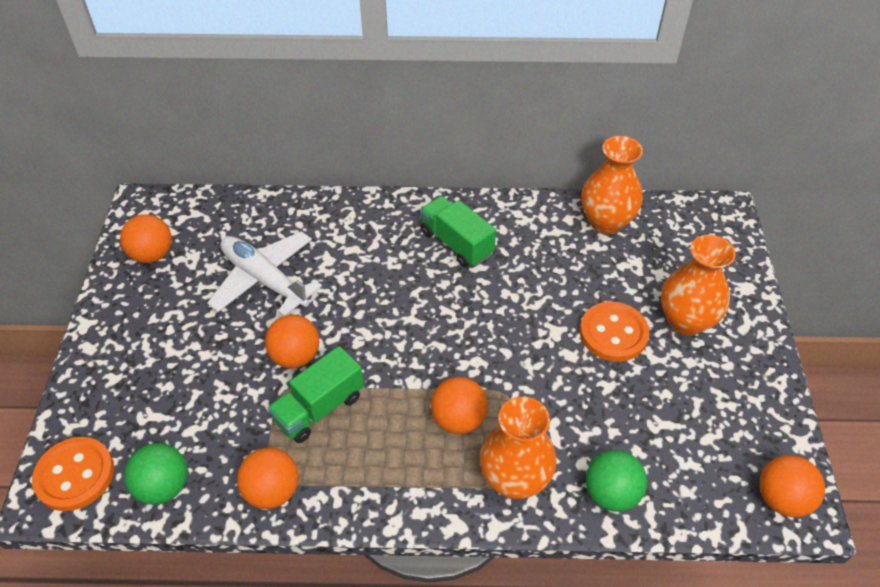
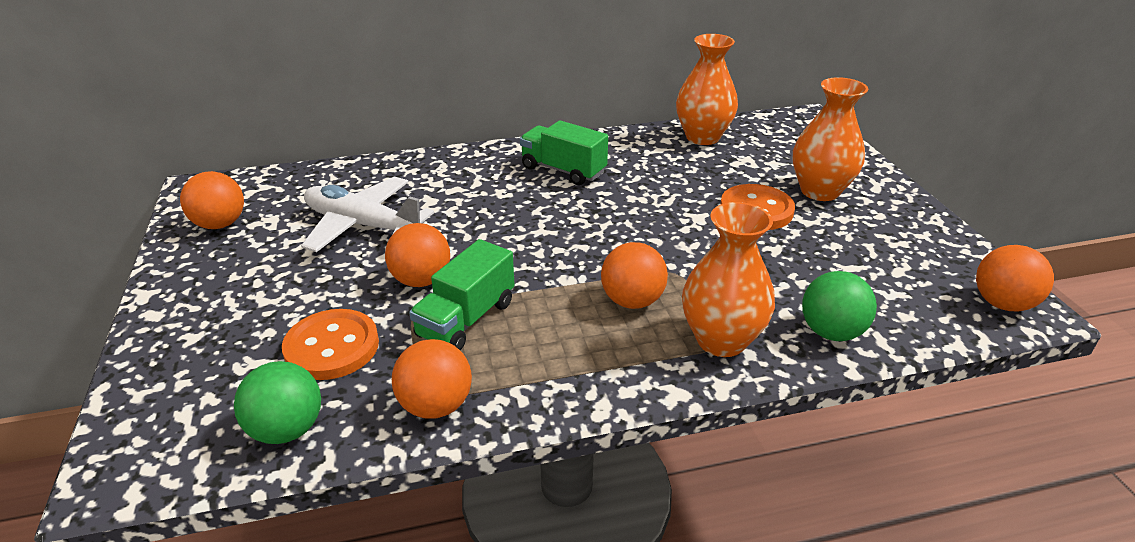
camera: 15 degrees left, 15 degrees down
(75, 475) = (156, 442): orange button -> orange button (332, 347)

